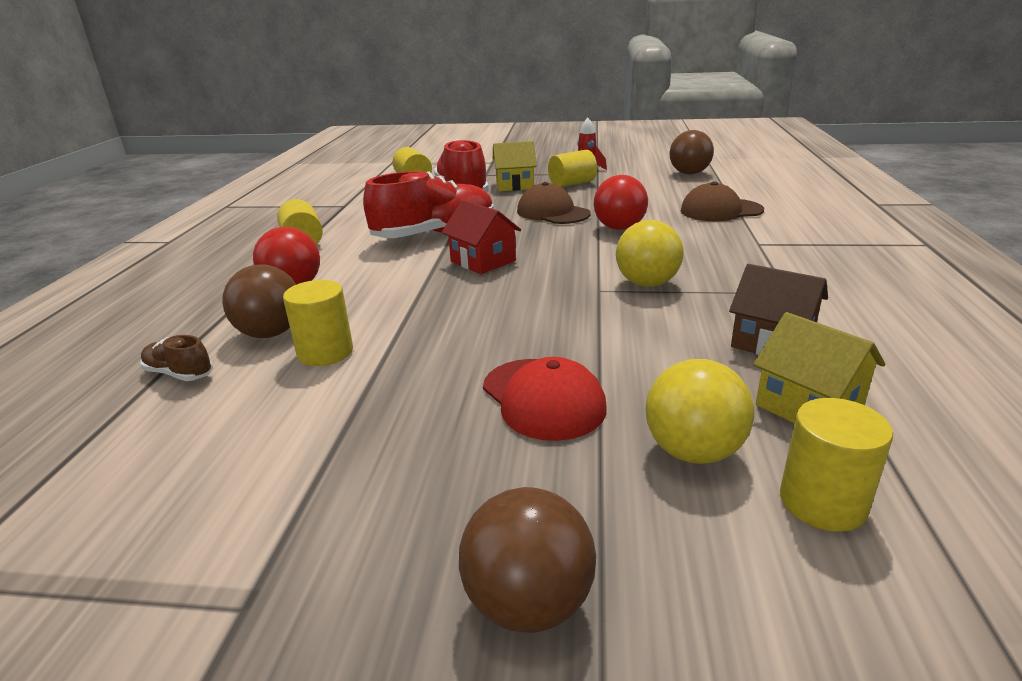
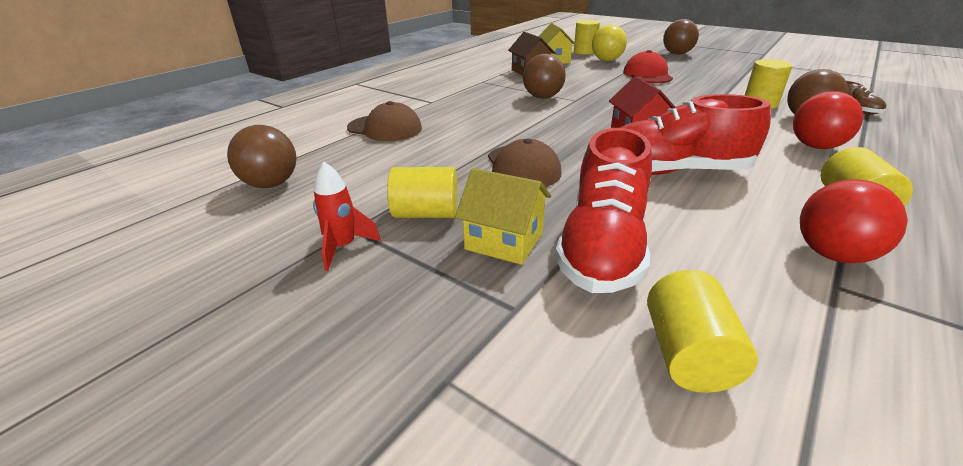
camera: 150 degrees left, 5 degrees up
(619, 228) = (492, 134): red ball -> red ball (833, 255)
(647, 283) = (542, 97): yellow ball -> brown ball

